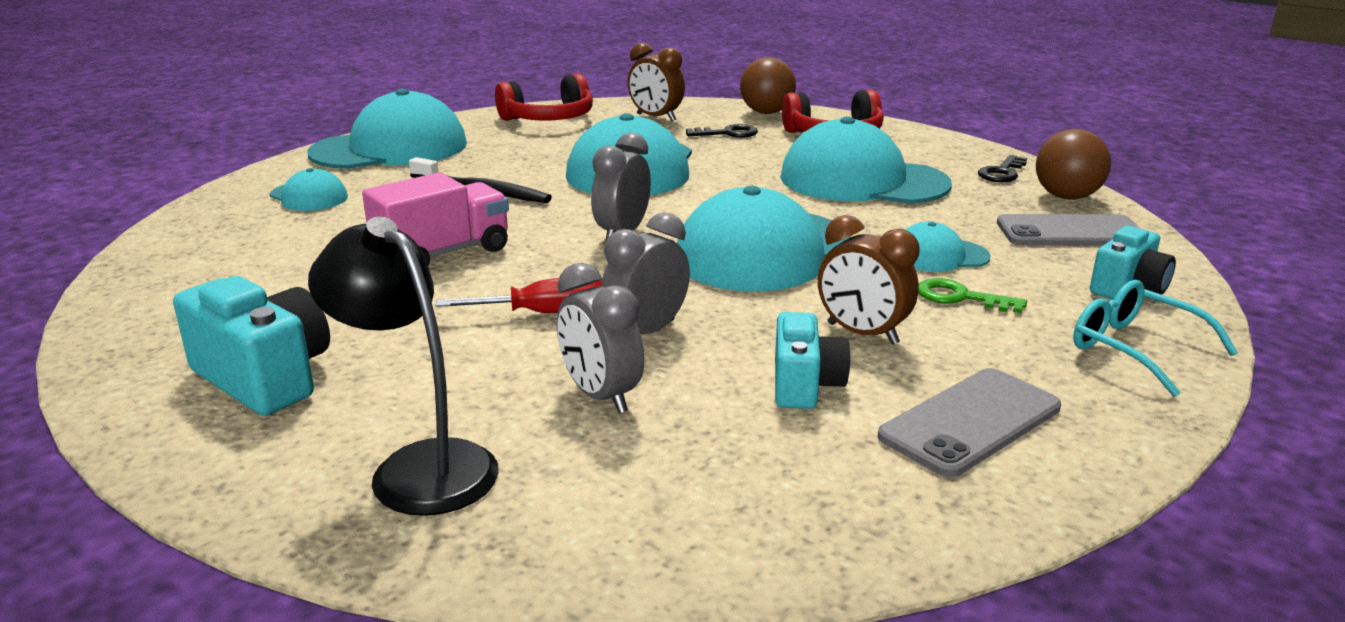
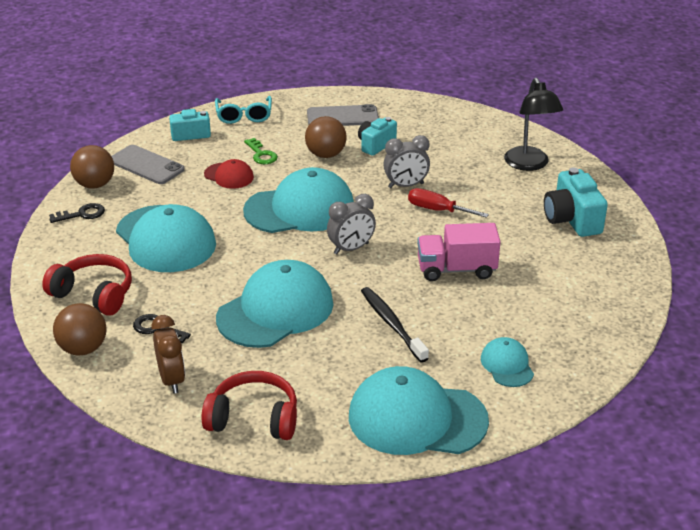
camera: 145 degrees left, 10 degrees up
(600, 396) = (450, 166): grey clock -> none
(862, 334) = (325, 154): brown clock -> brown ball
(939, 256) = (229, 176): turquoise cap -> red cap

